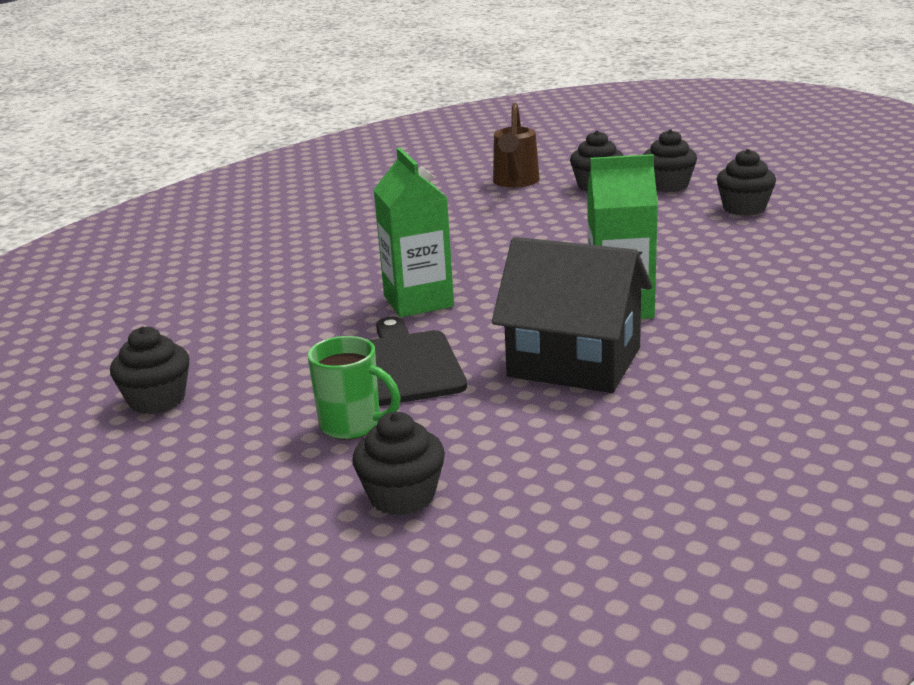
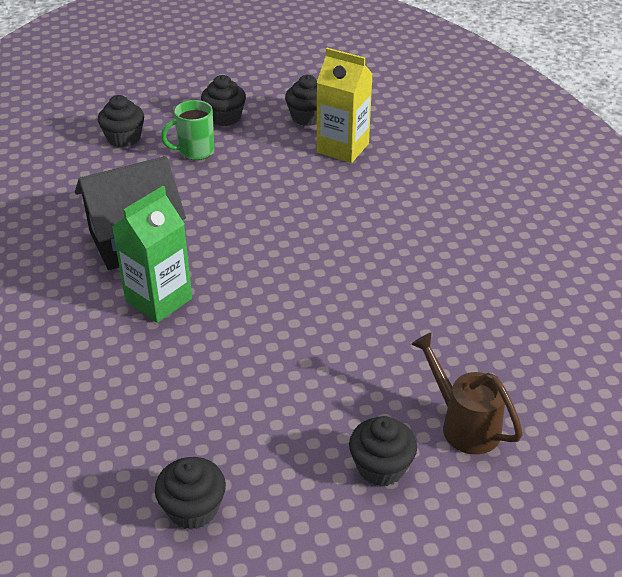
camera: 130 degrees right, 15 degrees up
(210, 349) = (342, 148): none -> yellow carton
(405, 365) = (225, 191): black cutting board -> none
(418, 301) = (294, 235): green carton -> none
(668, 185) = (314, 515): black cupcake -> black cupcake (224, 117)

